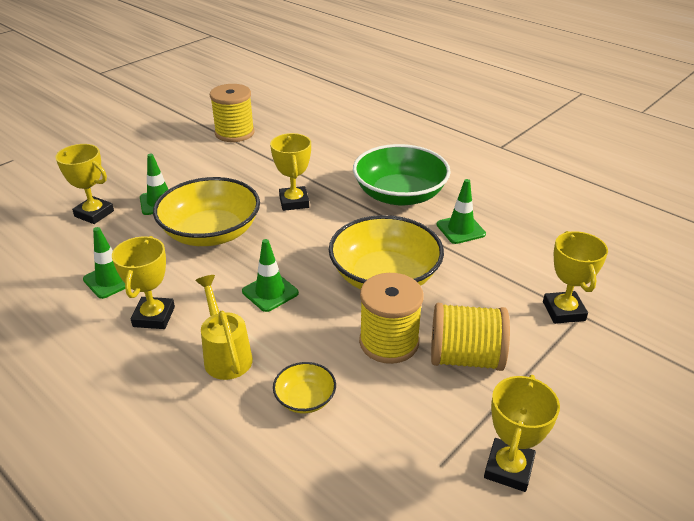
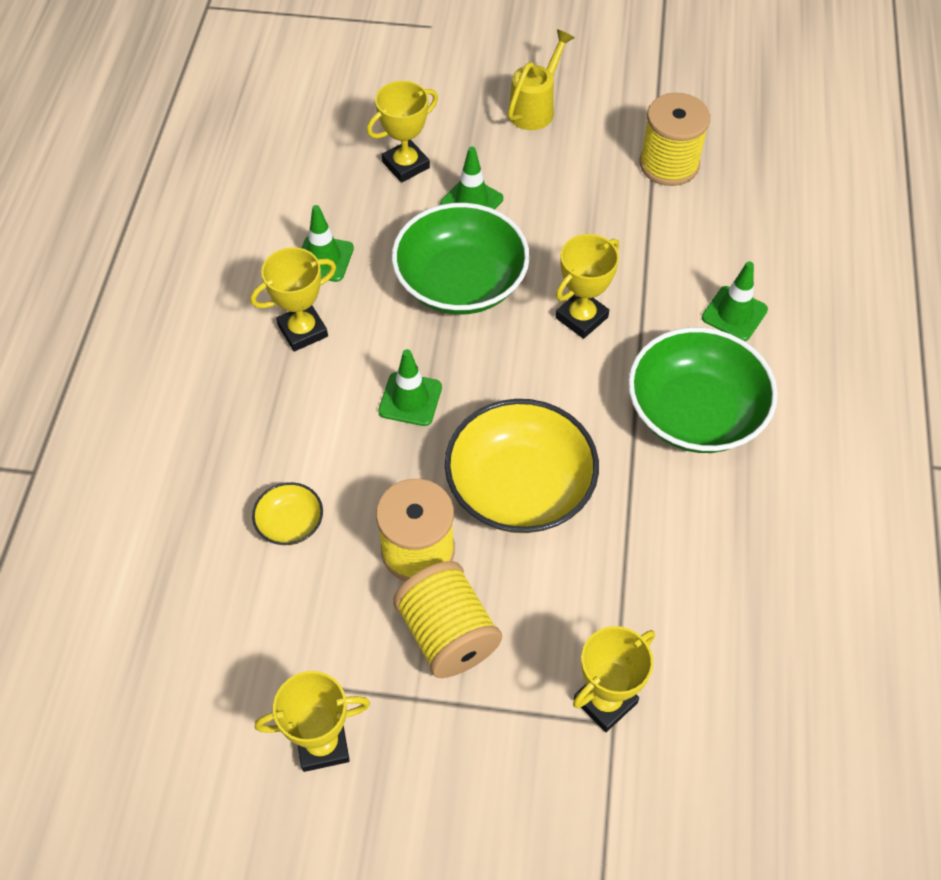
camera: 55 degrees right, 20 degrees up
(94, 214) = (406, 165): yellow trophy -> yellow trophy turned 60 degrees clockwise
(211, 232) = (460, 282): yellow bowl -> green bowl
(226, 354) = (298, 422): yellow watering can -> yellow watering can (535, 108)
(460, 229) = (678, 516): green traffic cone -> green traffic cone (734, 314)

